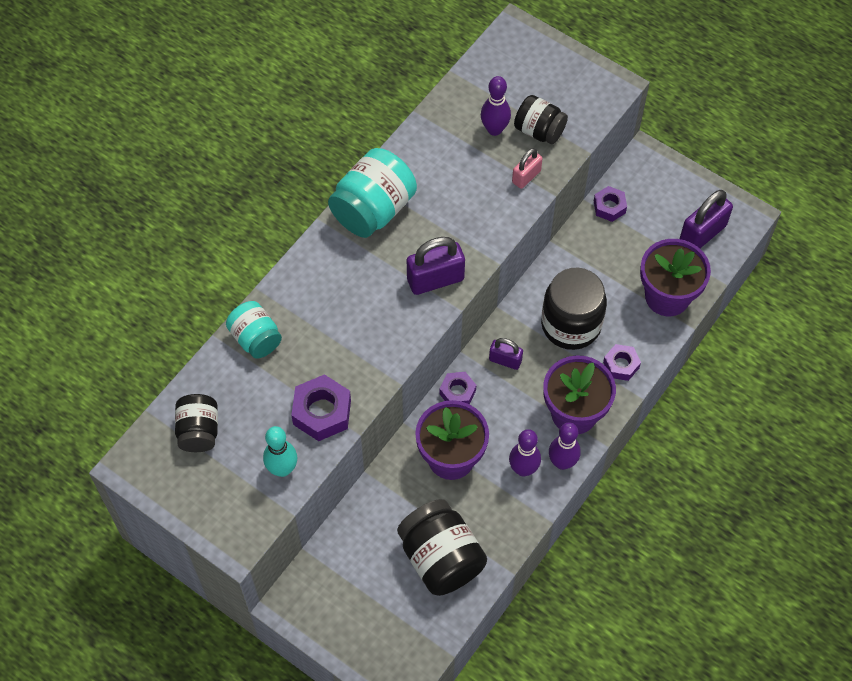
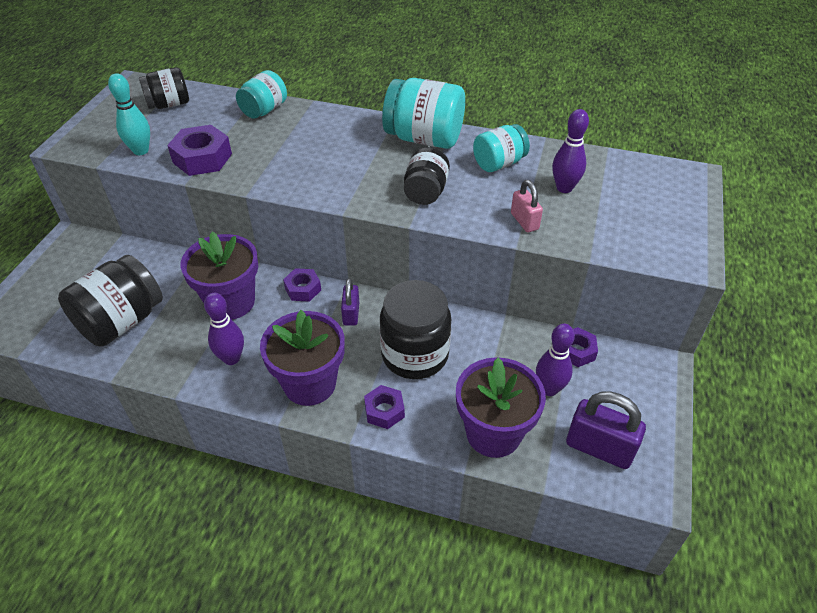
camera: 70 degrees right, 15 degrees down
(435, 279) = (369, 190): purple padlock -> none
(439, 164) = (499, 163): none -> turquoise jar
(526, 176) = (524, 221): pink padlock -> pink padlock turned 45 degrees clockwise
(539, 131) = (587, 218): black jar -> black jar (425, 192)
(562, 462) = (247, 388): purple bowling pin -> purple bowling pin (549, 389)

